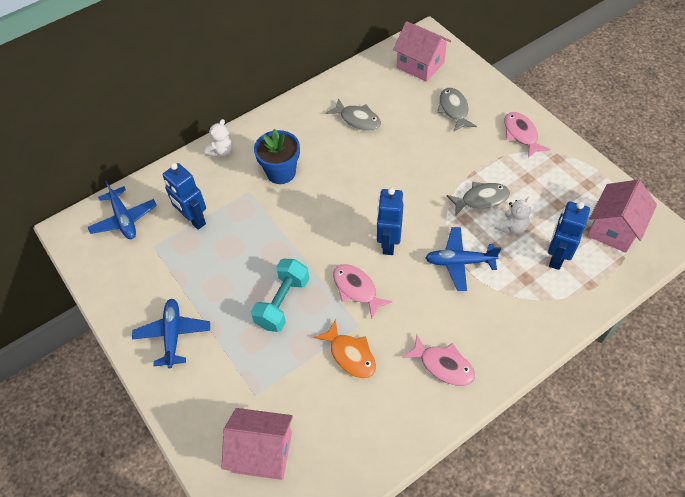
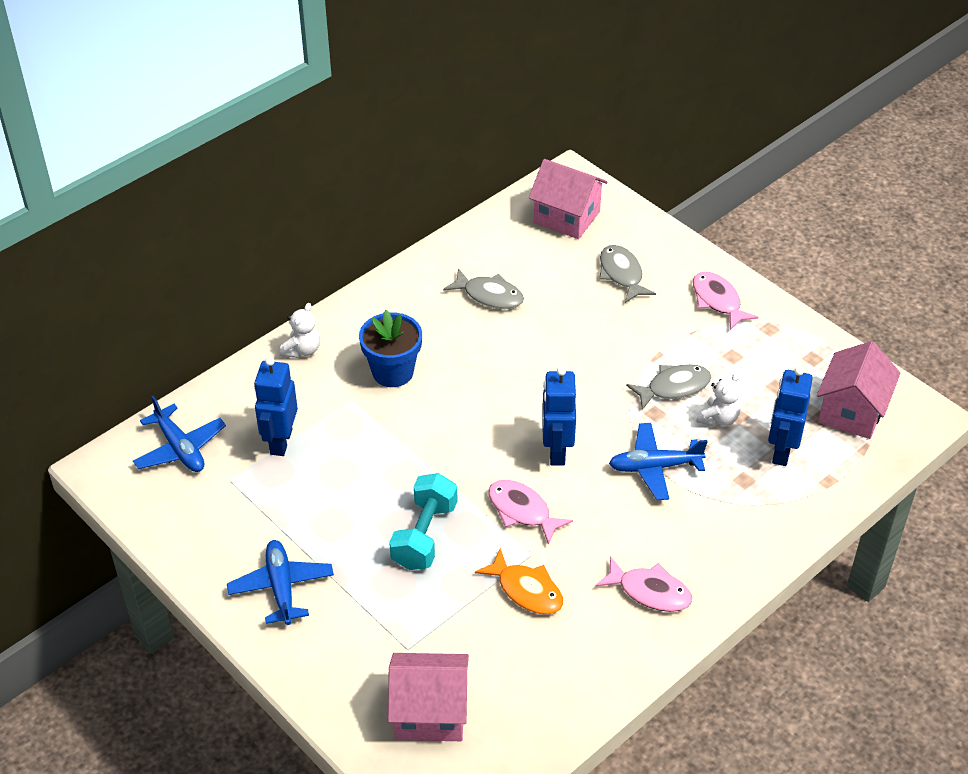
camera: 10 degrees left, 10 degrees down
(194, 219) = (280, 441): blue robot -> blue robot turned 60 degrees clockwise

